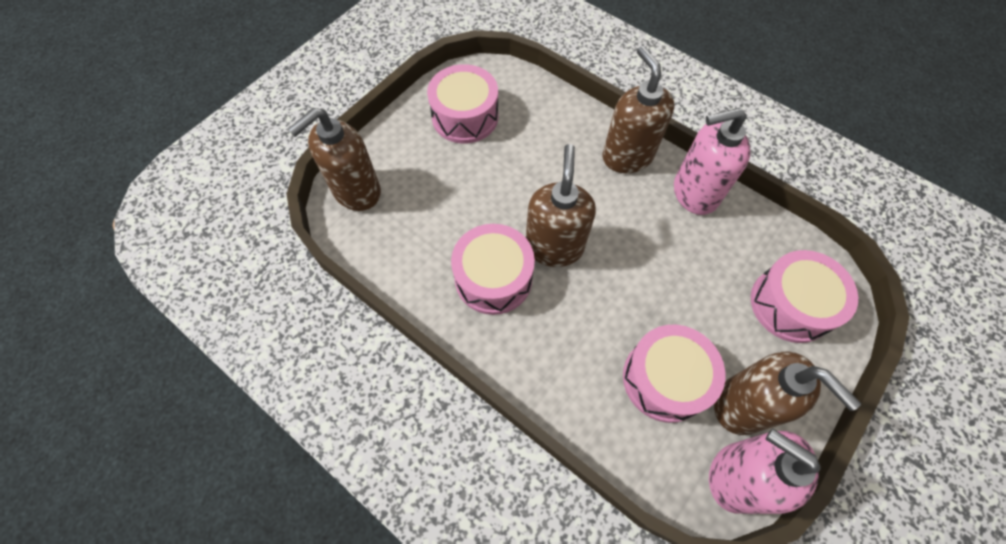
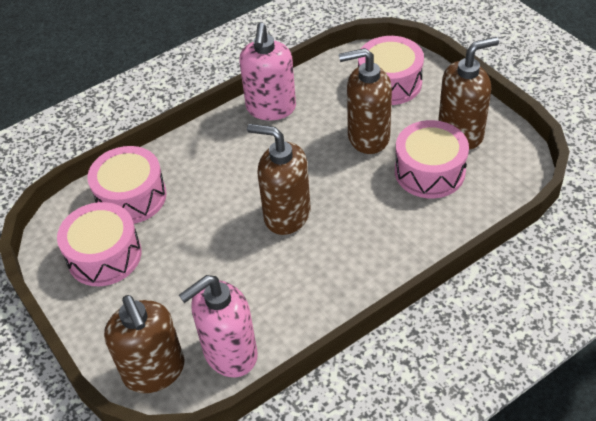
camera: 70 degrees left, 15 degrees down
(493, 278) = (302, 267): pink drum -> pink drum (131, 197)
(627, 156) = (213, 141): brown soap dispenser -> brown soap dispenser (368, 137)
(735, 476) = (512, 152): pink soap dispenser -> pink soap dispenser (230, 353)

